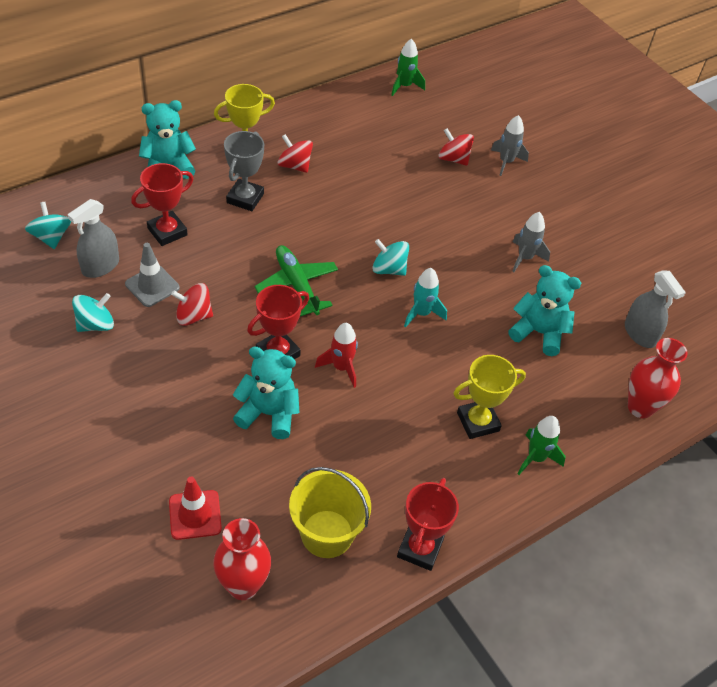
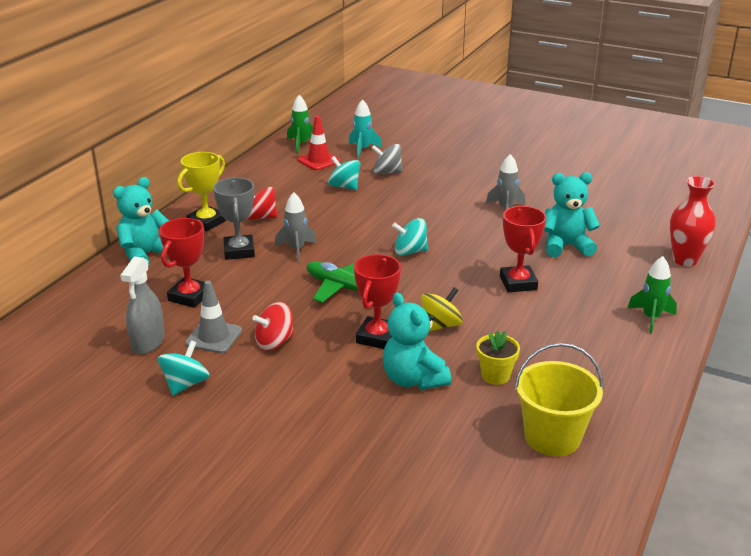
camera: 25 degrees left, 20 degrees down
(51, 237) = (76, 340): turquoise spinning top -> turquoise spinning top (344, 187)
(195, 515) = (426, 477): red traffic cone -> red traffic cone (318, 161)
(243, 585) = (524, 507): red vase -> none
(269, 413) = (413, 379): turquoise teddy bear -> turquoise teddy bear turned 105 degrees counterclockwise
(338, 446) = (495, 375): none -> yellow flower pot
(341, 367) = (441, 325): red rocket -> yellow spinning top
(420, 548) = (635, 412): red trophy -> red trophy (518, 283)
(421, 313) = (466, 268): turquoise rocket -> turquoise rocket (362, 149)
(453, 159) = (387, 172): red spinning top -> grey spinning top
(478, 422) = (584, 315): yellow trophy -> none
(506, 162) = (429, 161): grey rocket -> grey rocket (296, 250)
(640, 333) = (635, 220): grey spray bottle -> none

